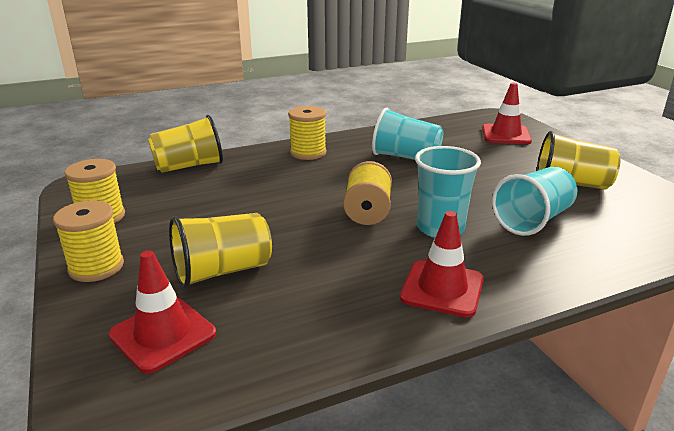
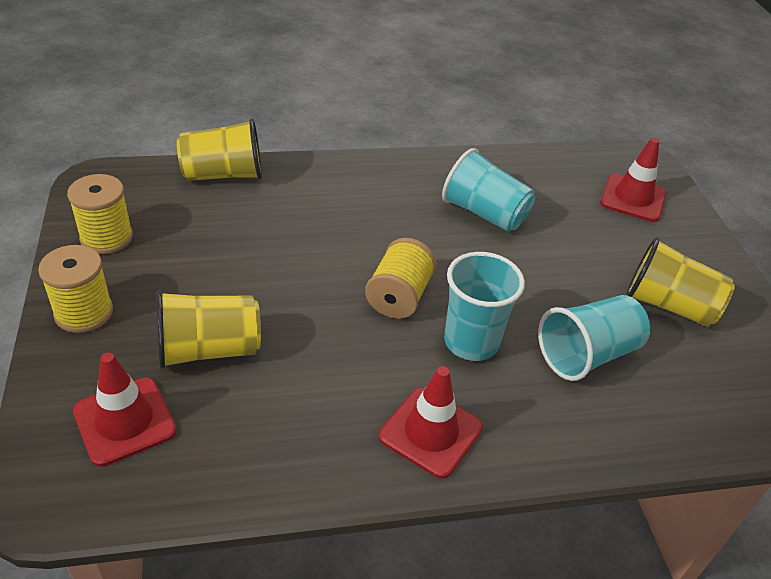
camera: 10 degrees right, 15 degrees up
(308, 153) = (369, 180): yellow spool -> none

